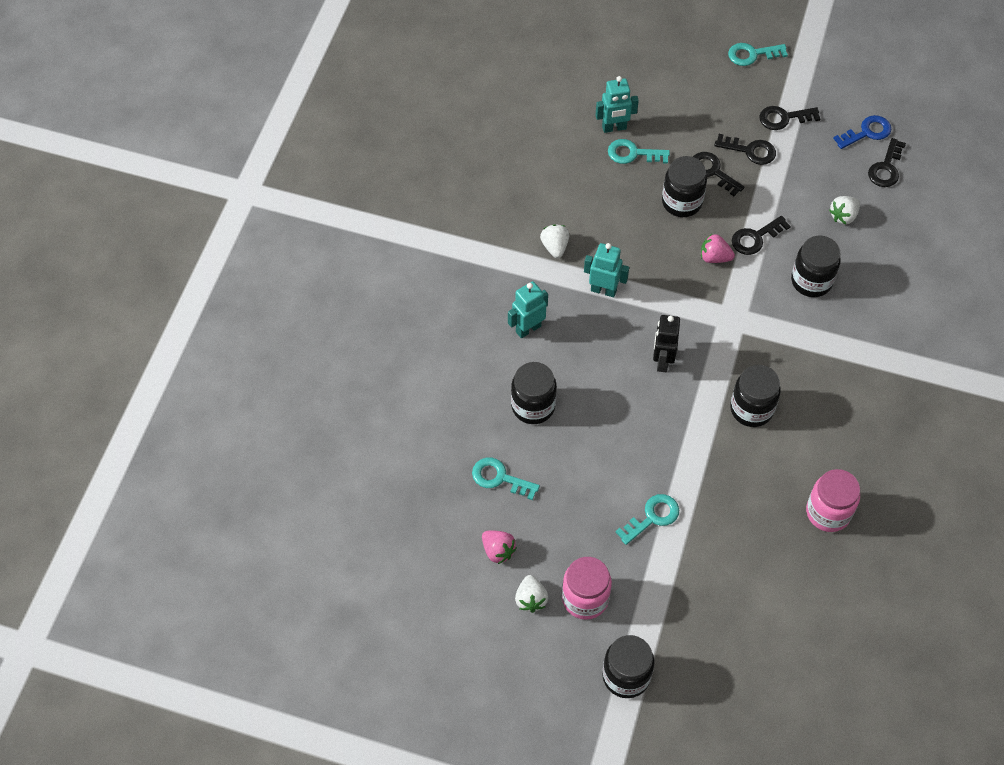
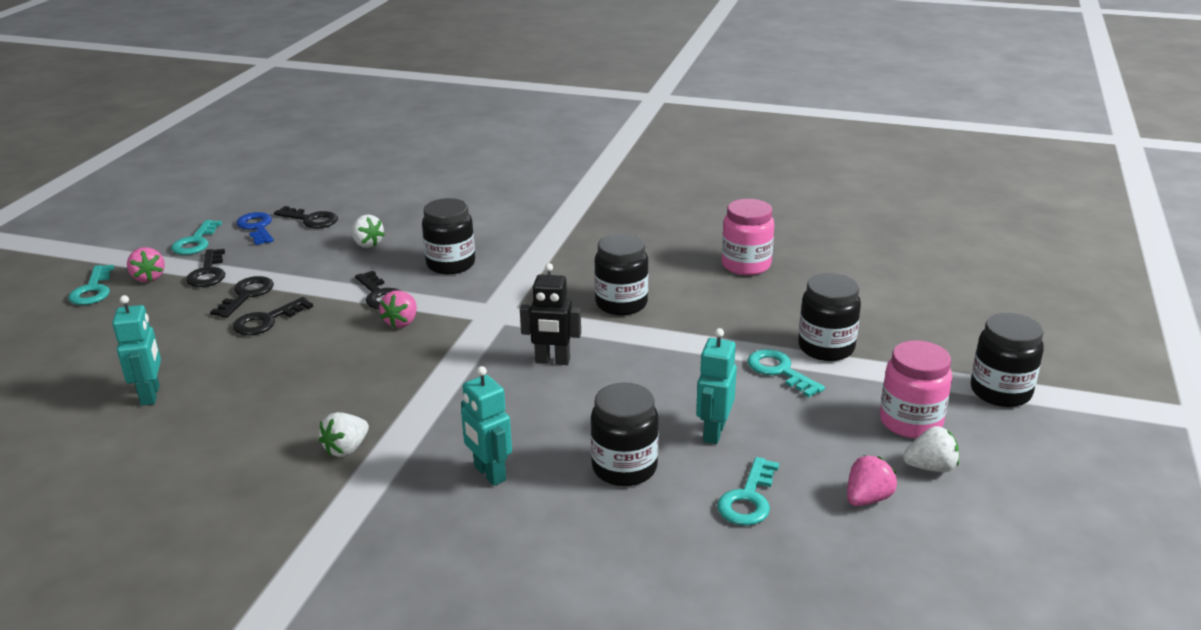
camera: 90 degrees left, 30 degrees down
(555, 247) = (346, 449): white strawberry -> white strawberry turned 45 degrees counterclockwise
(603, 290) = (433, 405): turquoise robot -> turquoise robot (713, 432)
(633, 153) = (206, 380): turquoise key -> turquoise key (195, 242)
(681, 202) = (306, 343): black jar -> black jar (826, 348)
(773, 82) = (149, 277): none -> pink strawberry

